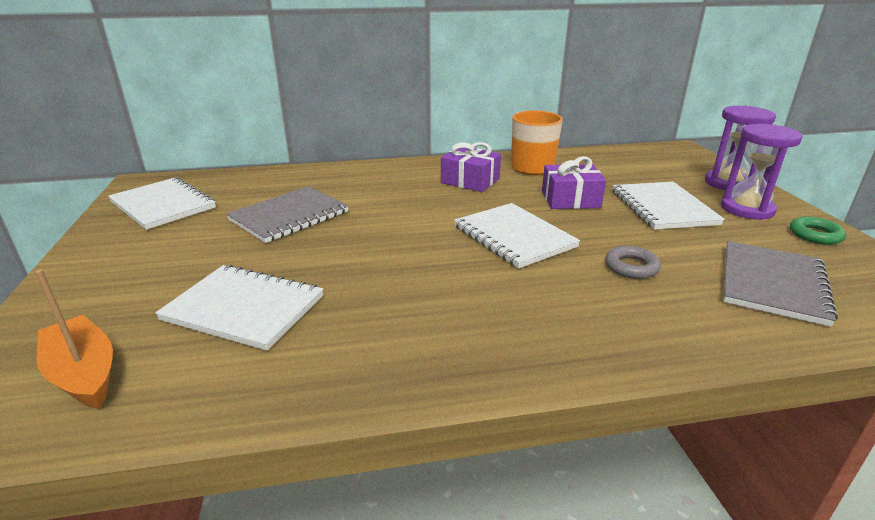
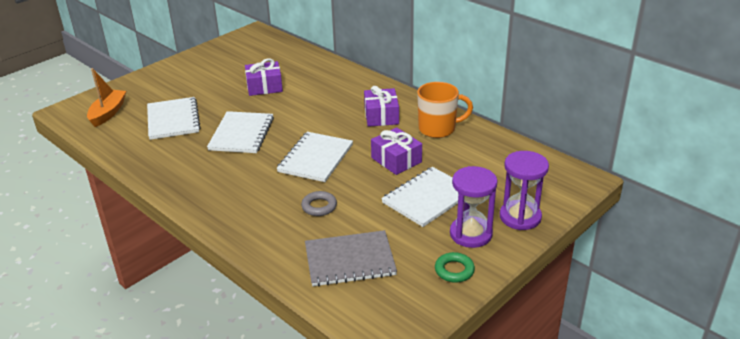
camera: 55 degrees right, 5 degrees up
(163, 205) = (238, 51): white notebook -> white notebook (242, 134)
(289, 216) = (264, 87): grey notebook -> purple gift

